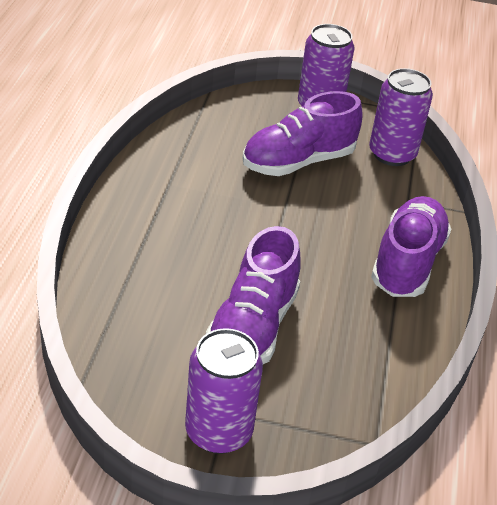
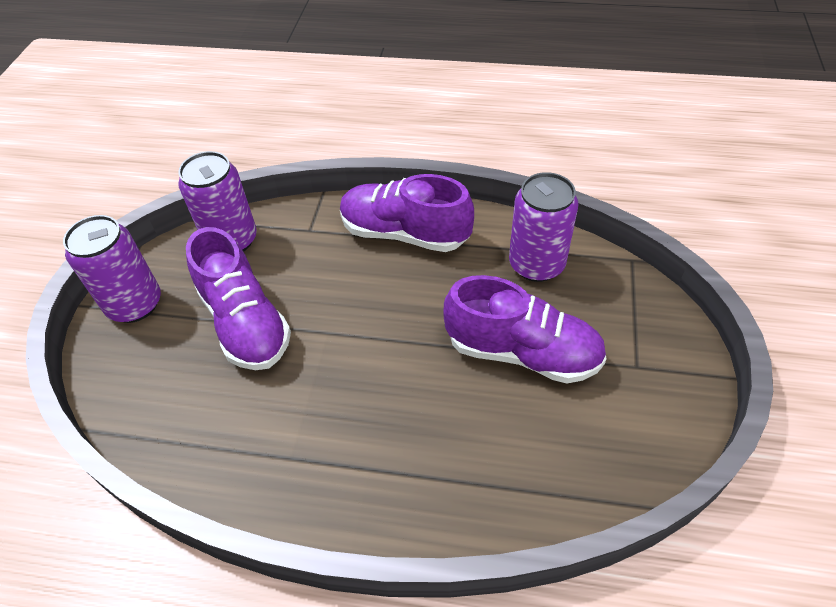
camera: 85 degrees left, 10 degrees up
(218, 431) = (662, 372): purple can -> purple can (536, 264)

